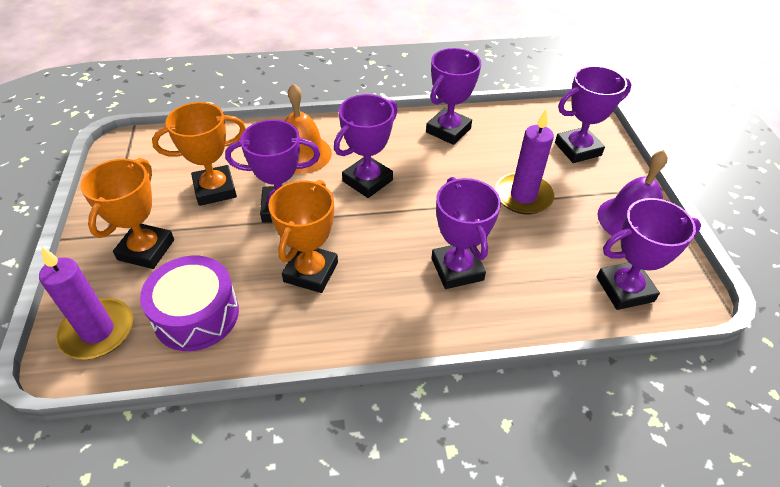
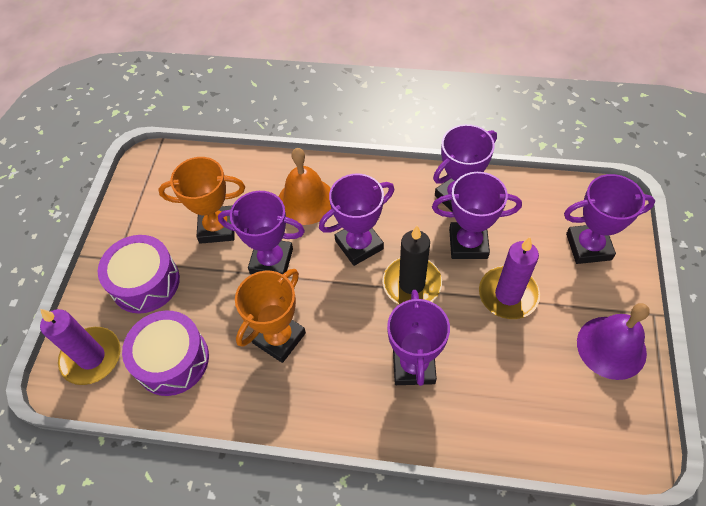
camera: 20 degrees right, 10 degrees up
(146, 250) = (145, 282): orange trophy -> purple drum
(430, 203) = (412, 283): none -> black candle
(625, 289) = (572, 427): purple trophy -> purple trophy (468, 244)

